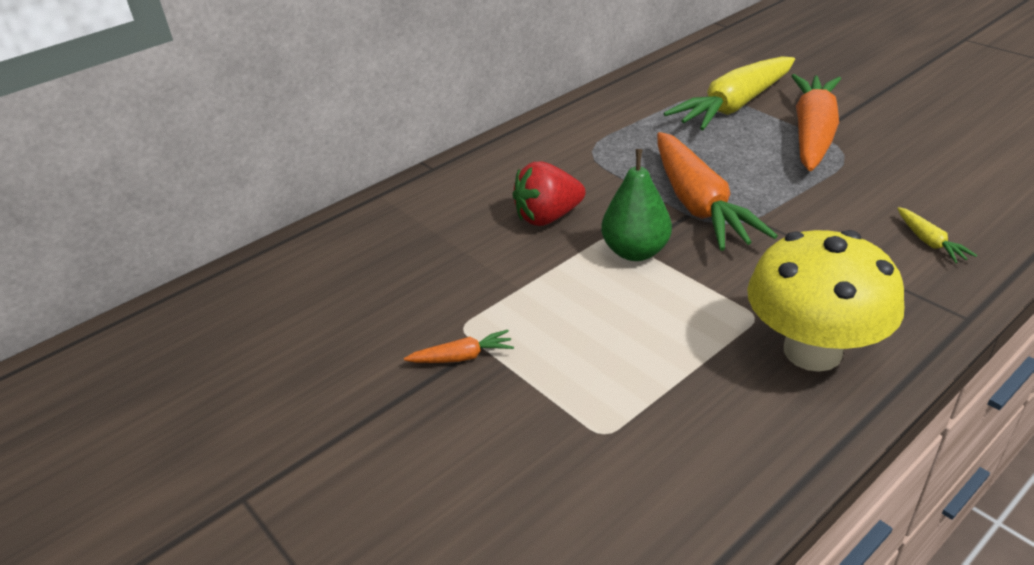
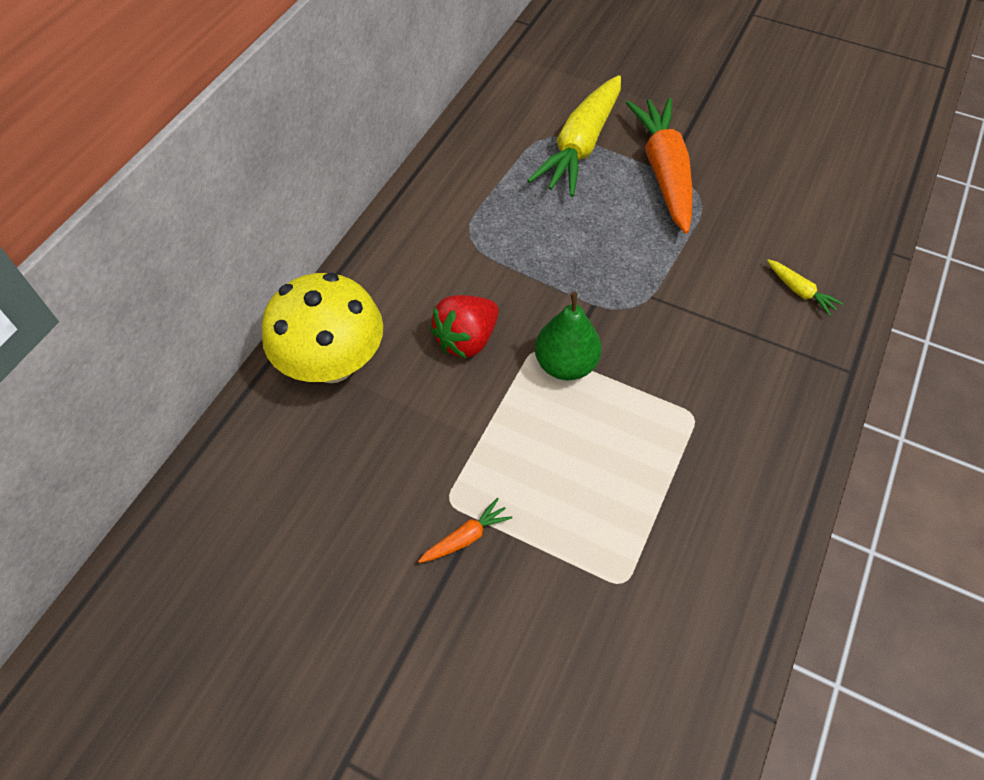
camera: 25 degrees left, 20 degrees up
(698, 204) = (597, 289): orange carrot -> none
(812, 351) = (751, 442): yellow mushroom -> yellow mushroom (333, 364)

